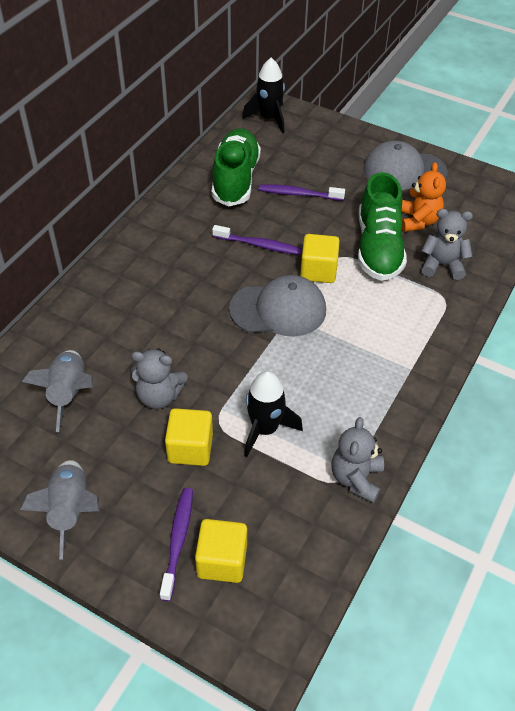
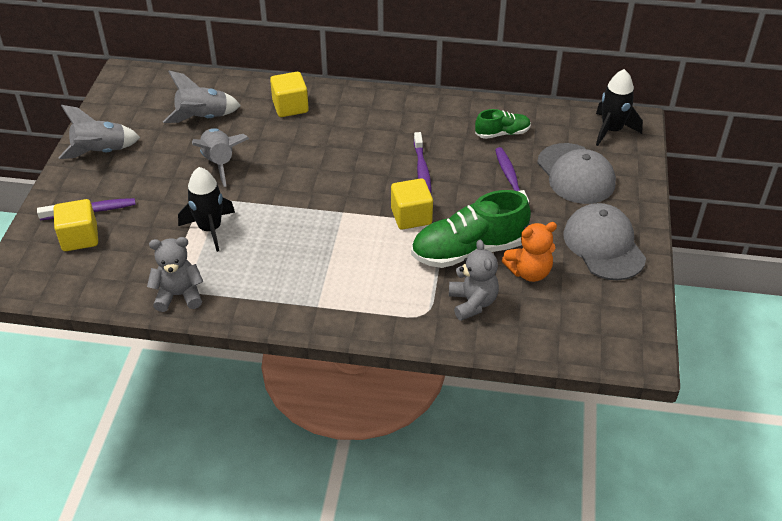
camera: 70 degrees right, 5 degrees down
(159, 396) = (220, 163): grey teddy bear -> grey rocket
(190, 448) = (175, 193): yellow cube -> yellow cube (290, 107)
(235, 179) = (502, 133): green shoe -> green shoe, size x0.53
(278, 310) = (347, 203): grey cap -> grey cap (575, 174)

